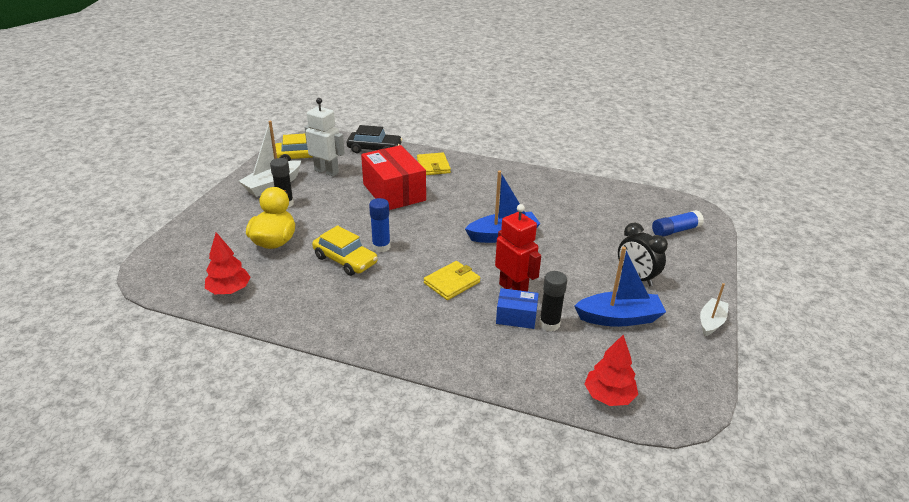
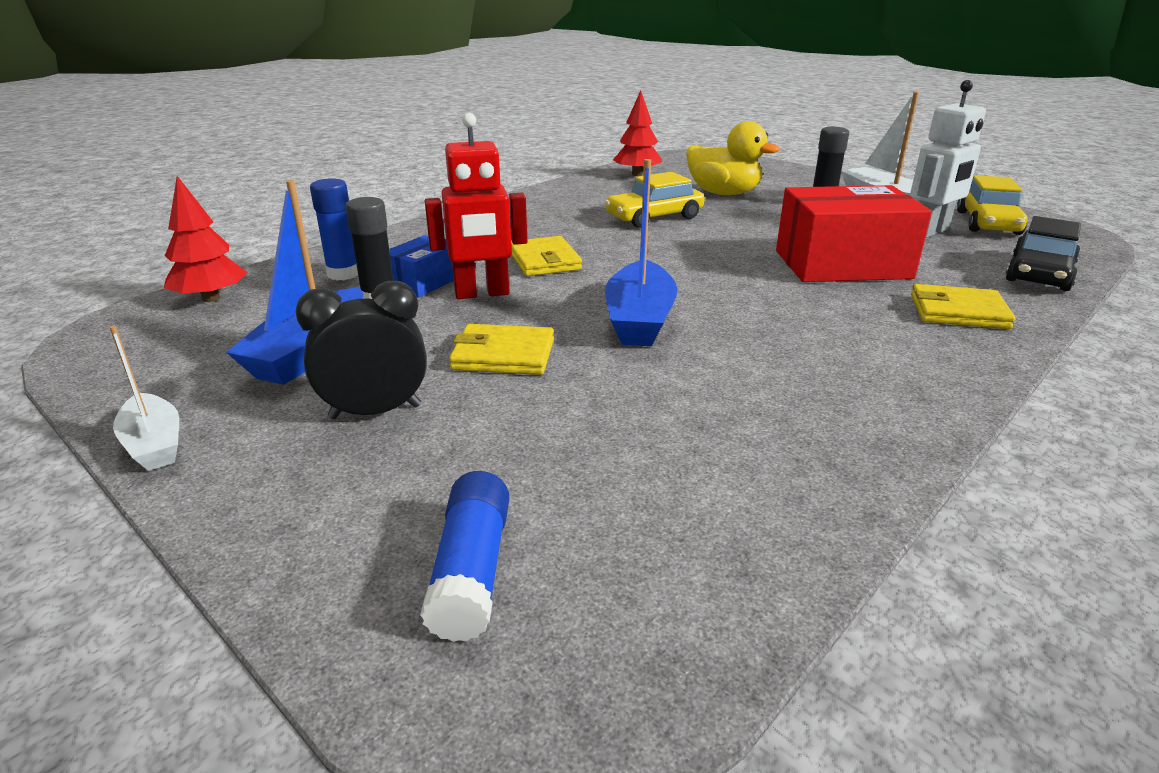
camera: 115 degrees right, 5 degrees down
(381, 247) = (671, 236): blue glue stick -> blue glue stick (343, 274)
(566, 262) = (503, 355): none -> yellow wallet

